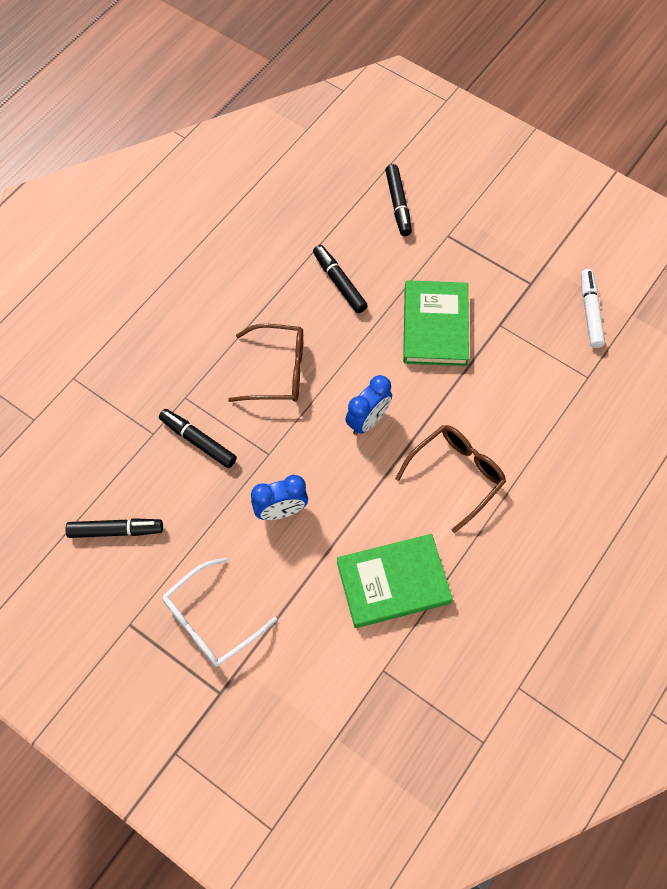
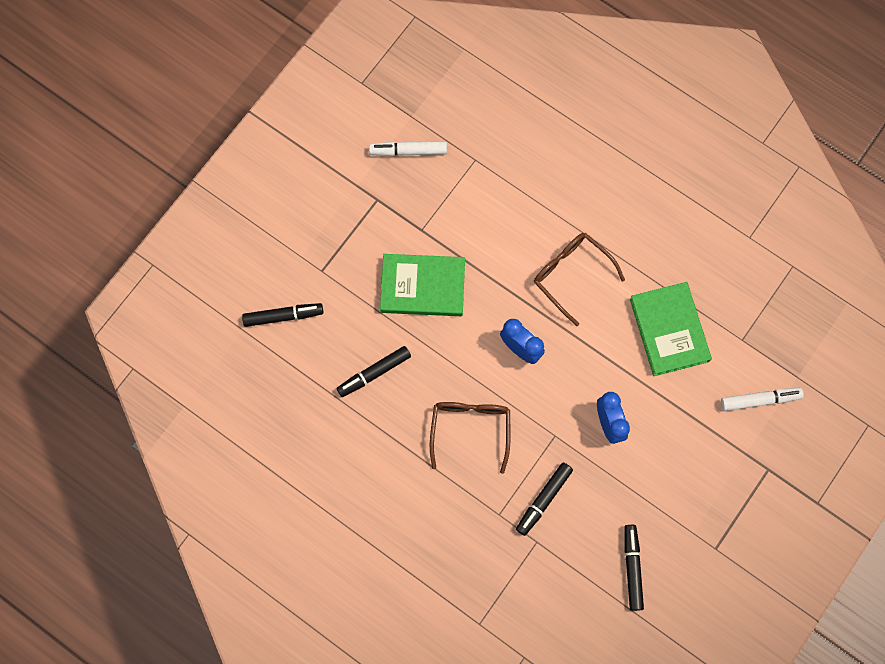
camera: 90 degrees left, 10 degrees up
(211, 621) = (709, 479): white glasses -> none
(306, 688) = (760, 400): none -> white marker

